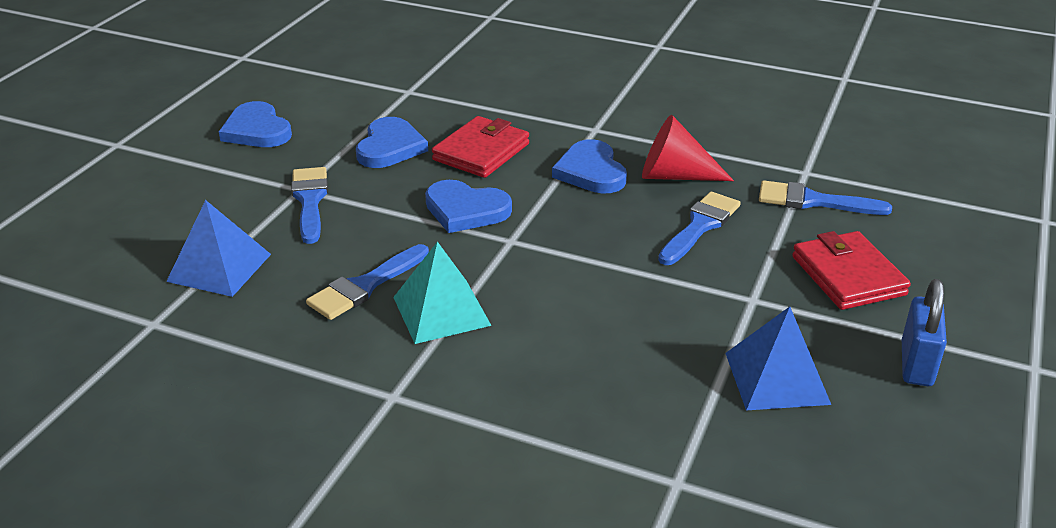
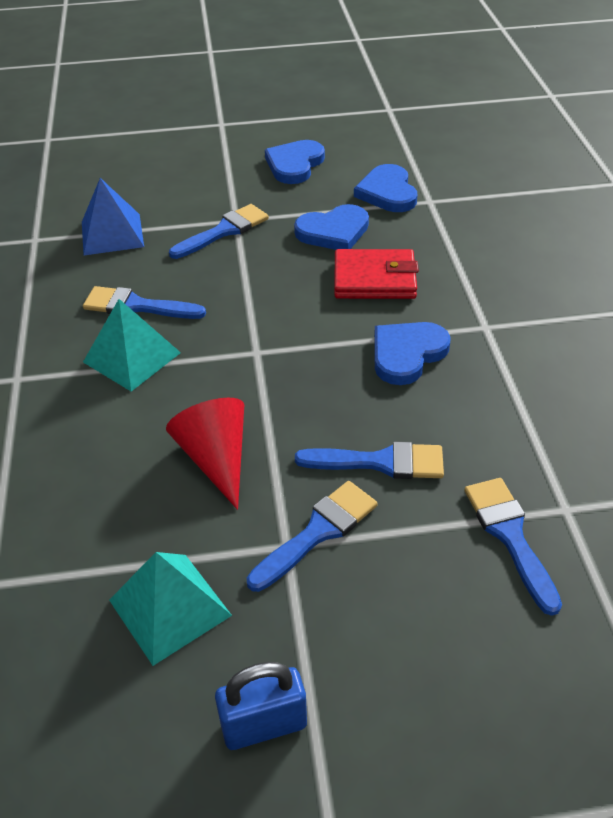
camera: 60 degrees right, 10 degrees up
(466, 210) = (278, 309): blue heart -> blue heart (387, 192)
(674, 176) = (455, 411): red cone -> red cone (216, 458)
(750, 279) = (318, 532): none -> blue brush
(776, 378) = (169, 607): blue pyramid -> turquoise pyramid
(848, 276) = (386, 612): red wallet -> none

